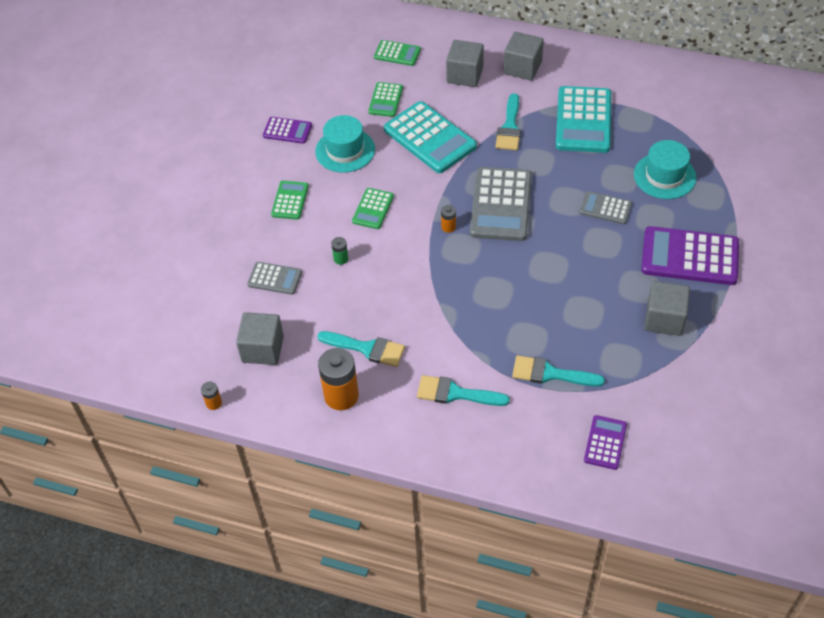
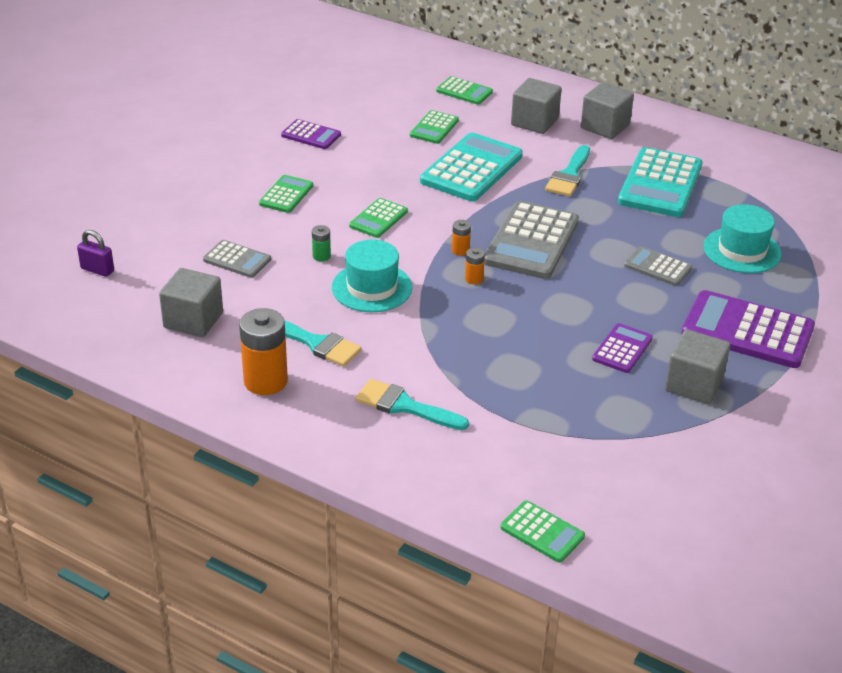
camera: 10 degrees right, 15 degrees down
(166, 316) = (97, 270): none -> purple padlock
(214, 403) = (113, 359): orange battery -> orange battery (474, 279)
(345, 150) = (369, 163): turquoise hat -> turquoise hat (372, 287)
(430, 138) = (471, 169): turquoise calculator -> turquoise calculator turned 120 degrees counterclockwise
(550, 374) = (530, 410): turquoise brush -> none
(593, 485) = (542, 532): none -> green calculator
(605, 442) = (573, 492): purple calculator -> purple calculator (622, 349)

